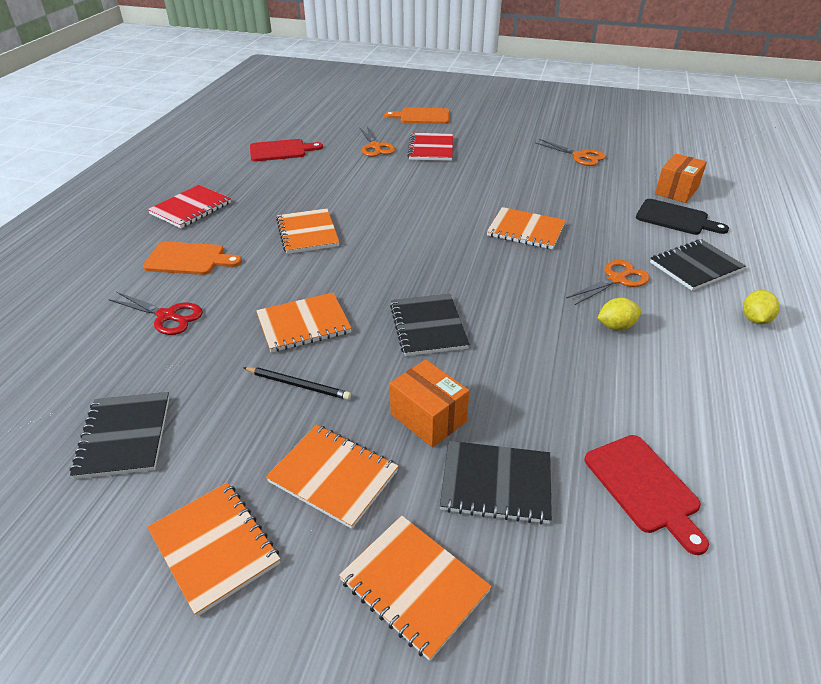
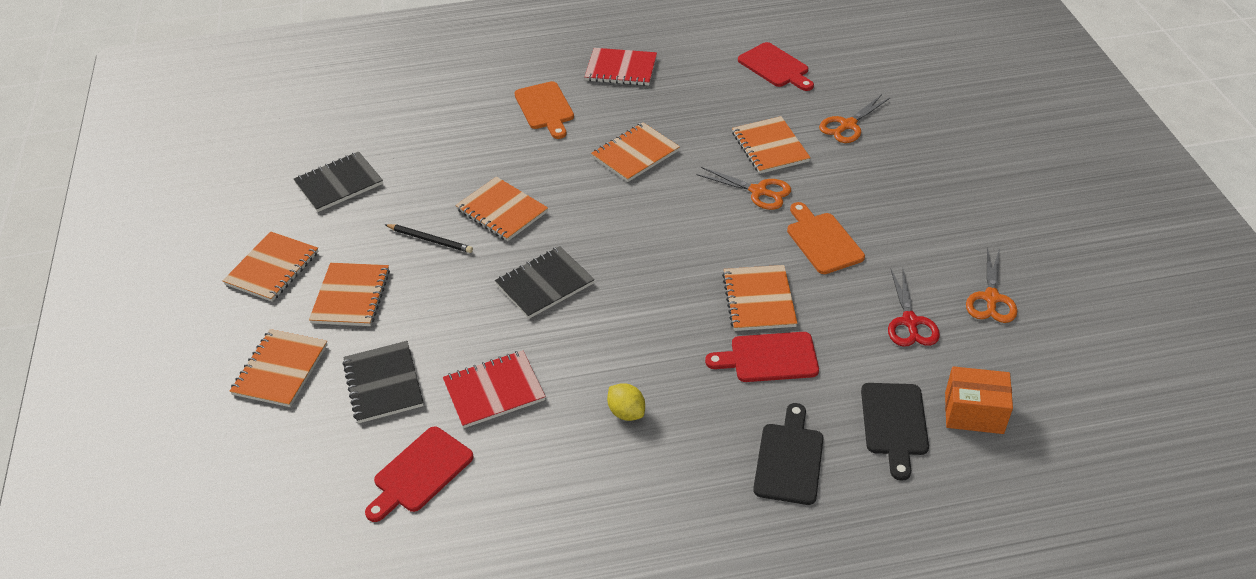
camera: 65 degrees right, 5 degrees up
(167, 316) = (467, 136): red scissors -> red scissors (910, 322)
(298, 385) = (430, 240): black pencil -> black pencil turned 60 degrees counterclockwise
(366, 178) = (770, 147): none -> orange notebook
(422, 116) = (966, 129): orange cutting board -> orange cutting board (822, 241)
(428, 417) = (432, 324): orange box -> none
(431, 149) = (884, 167): red notebook -> red notebook (494, 391)
(589, 244) = (769, 358): none -> red cutting board
(617, 279) = (712, 396): orange scissors -> orange scissors (758, 191)
(695, 266) = (789, 459): black notebook -> black cutting board
(755, 319) = (713, 526): yellow lemon -> none

